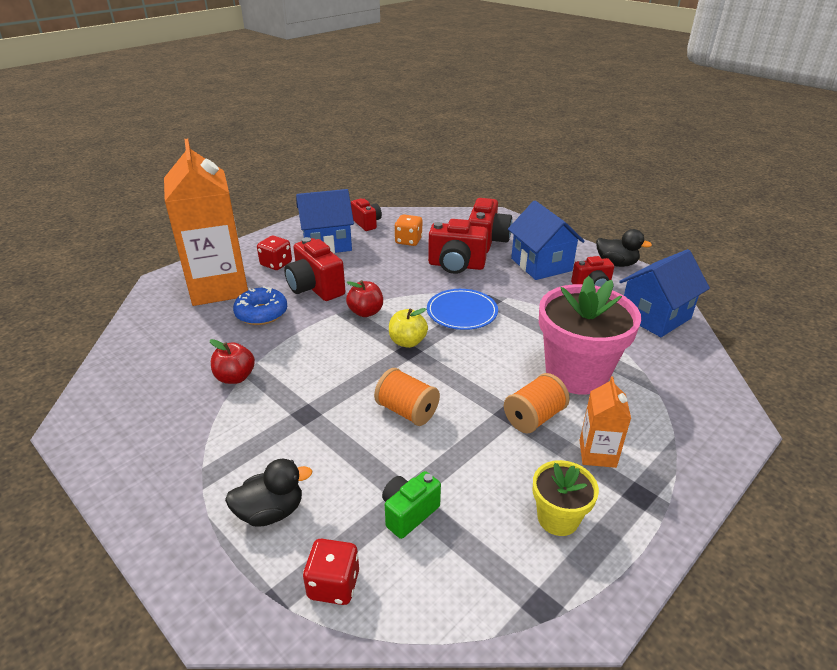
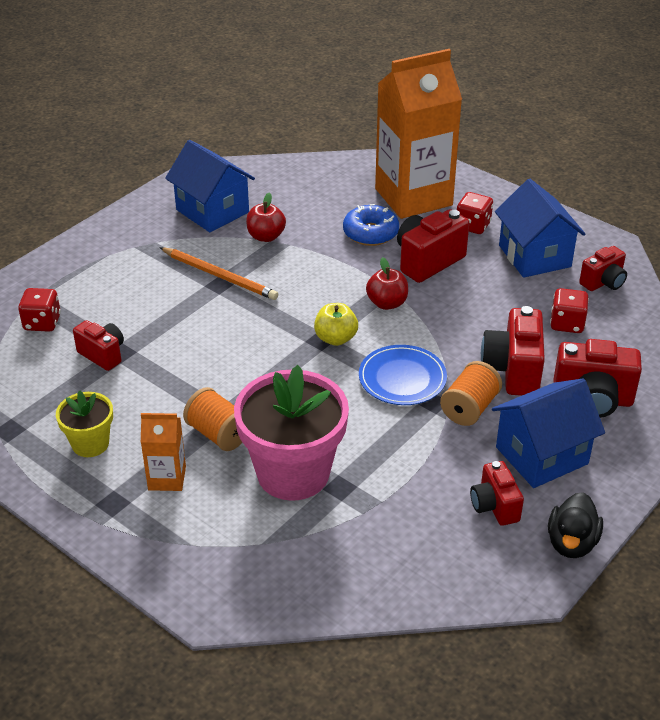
camera: 85 degrees right, 5 degrees up
(271, 512) = (109, 283): black duck -> none
(291, 413) = (220, 276): none -> orange pencil
(407, 411) = (224, 345): orange spool -> orange spool (469, 408)
(408, 241) = (567, 324): orange dice -> red dice
(409, 513) = (103, 355): green camera -> red camera
(655, 316) = (428, 567): blue house -> blue house (212, 211)

